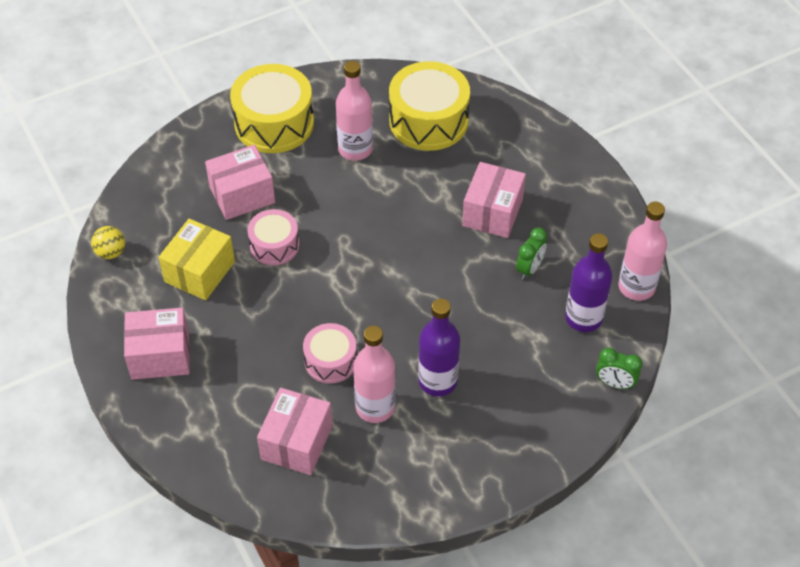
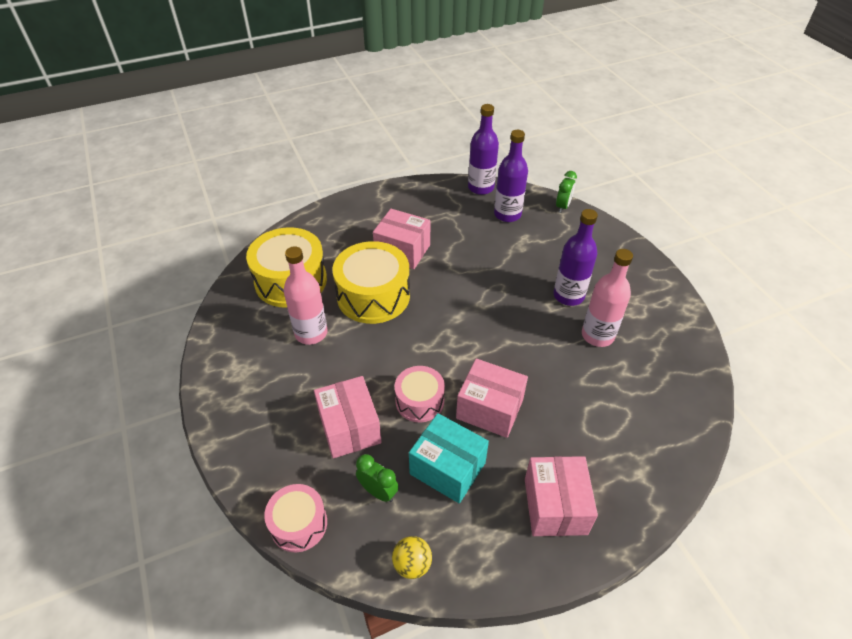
camera: 85 degrees left, 5 degrees down
(200, 272) = (447, 468): yellow box -> turquoise box
(274, 123) = (257, 397): yellow drum -> yellow drum (373, 296)
(297, 442) = (640, 390): pink box -> pink box (489, 409)
(330, 361) = (553, 363): pink drum -> pink drum (299, 524)
(529, 269) = (461, 236): green clock -> green clock (378, 491)
(636, 287) = (481, 187): pink bottle -> purple bottle

